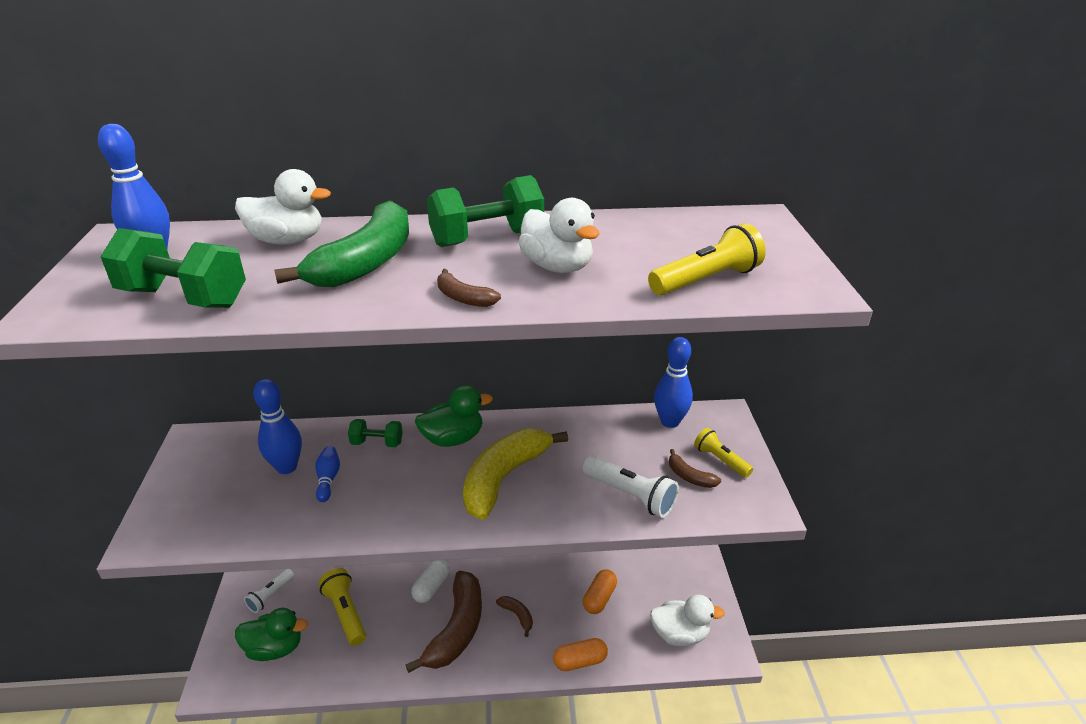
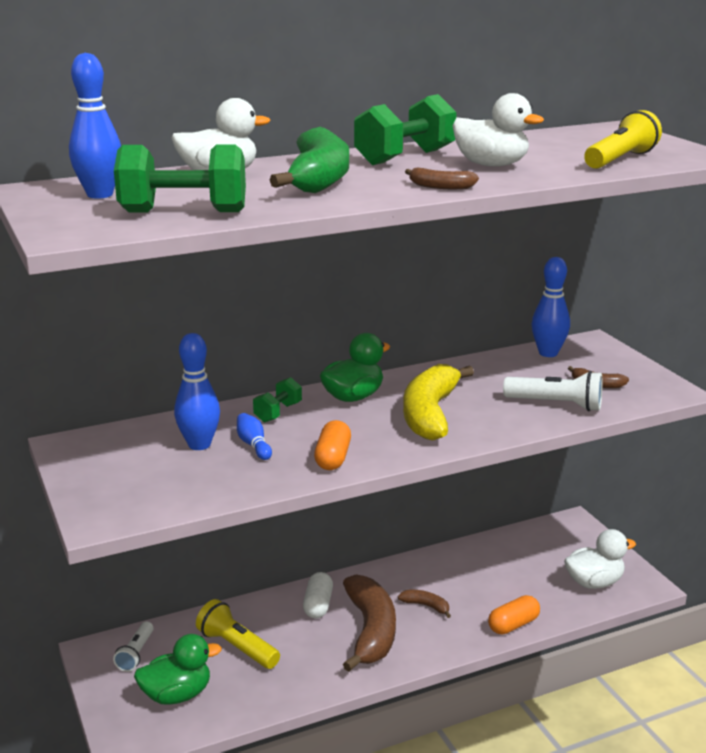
camera: 20 degrees left, 10 degrees down
(377, 443) = (278, 412): green dumbbell -> green dumbbell turned 45 degrees counterclockwise
(599, 598) = (499, 574): orange capsule -> orange capsule (333, 458)
(720, 460) = (614, 370): yellow flashlight -> none

